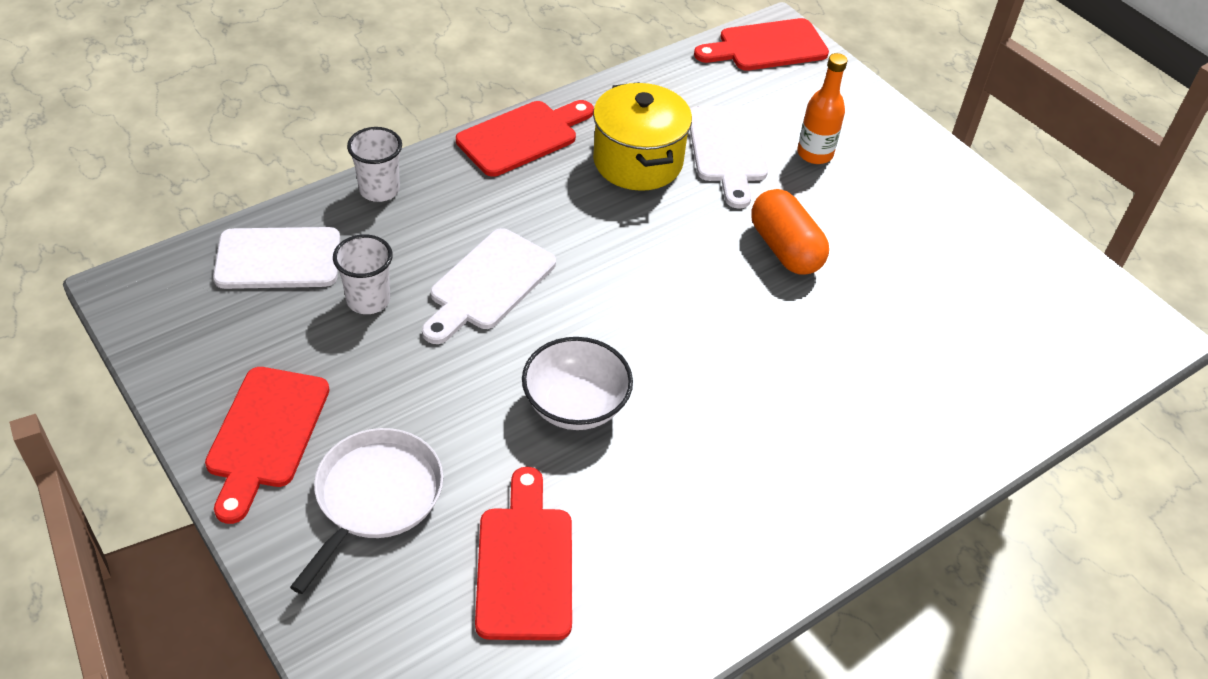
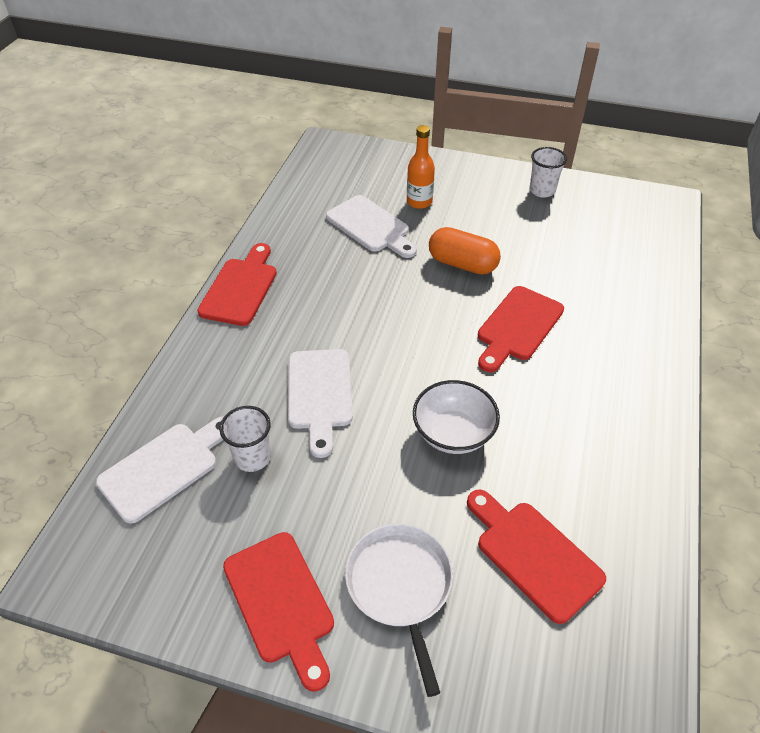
camera: 35 degrees left, 0 degrees up
(379, 190) = (180, 379): white cup -> white cup (542, 190)
(638, 161) = (327, 262): yellow pot -> none
(767, 46) = (328, 156): red cutting board -> red cutting board (518, 326)

